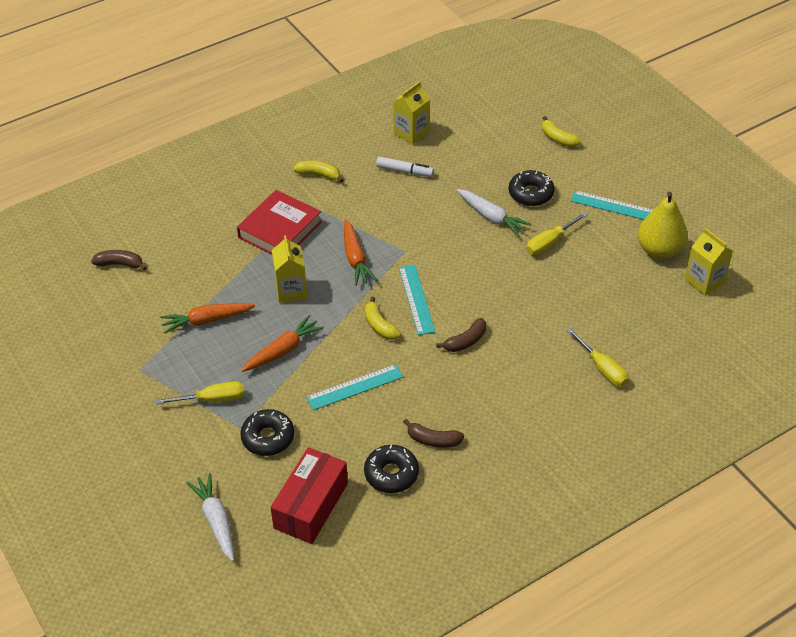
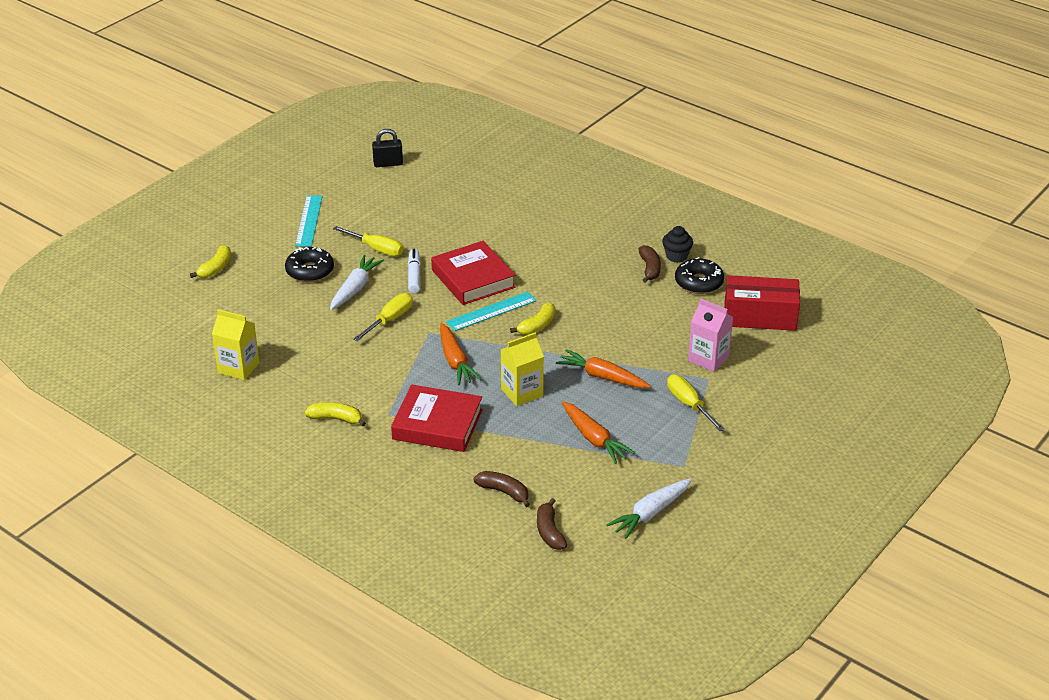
camera: 110 degrees left, 10 degrees down
(216, 521) = (812, 364): white carrot -> white carrot (650, 513)
(268, 437) = (708, 358): black donut -> pink carton
(319, 175) = (336, 419): yellow banana -> yellow banana turned 105 degrees clockwise
(355, 258) = (455, 361): orange carrot -> orange carrot turned 105 degrees clockwise
(355, 387) = (619, 323): turquoise ruler -> none
(404, 171) = (306, 358): white marker -> white marker (414, 276)
(445, 471) = (676, 256): none -> black cupcake
(465, 341) = (528, 273): brown banana -> brown banana (504, 492)
(473, 298) = (473, 279): none -> red book
(602, 368) = (519, 199): yellow screwdriver -> yellow screwdriver (390, 319)
(659, 250) = (358, 190): yellow pear -> none
(704, 281) = (388, 164): yellow carton -> black padlock

